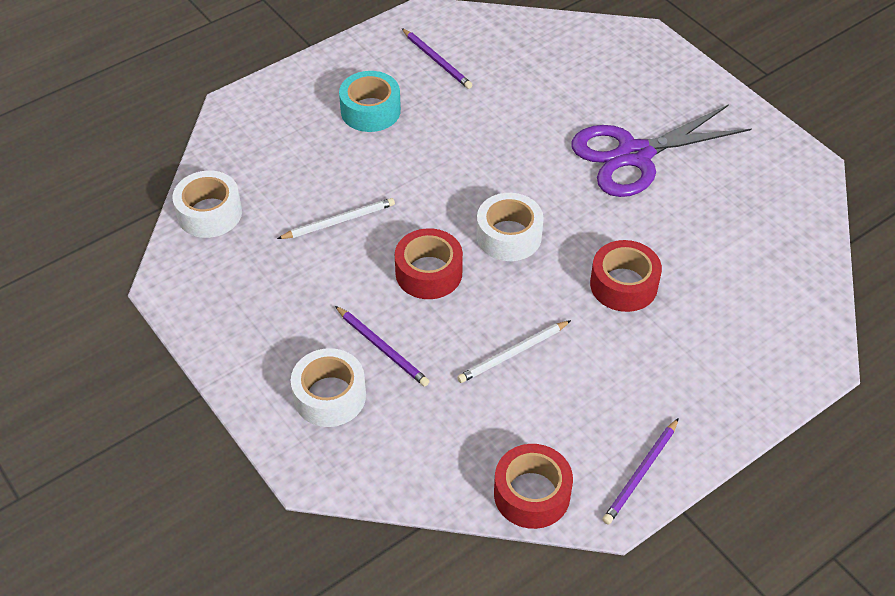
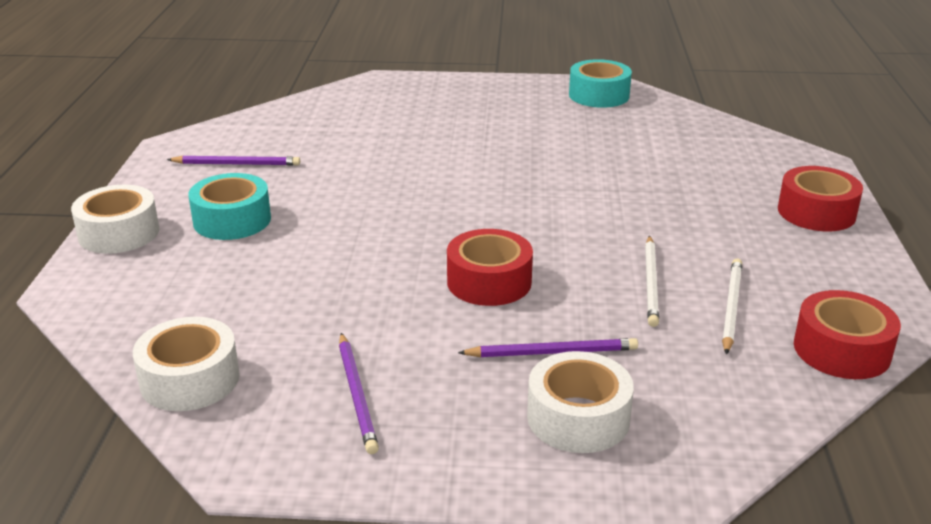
camera: 50 degrees left, 20 degrees down
(339, 221) = (343, 301): white pencil -> white pencil (731, 307)
(509, 236) = (504, 223): white tape -> white tape (119, 233)
(623, 285) = (636, 199): red tape -> red tape (816, 212)
(635, 155) = (499, 135): purple scissors -> none
(641, 473) = (866, 283): purple pencil -> purple pencil (357, 395)
(779, 168) = (599, 95): none -> turquoise tape

